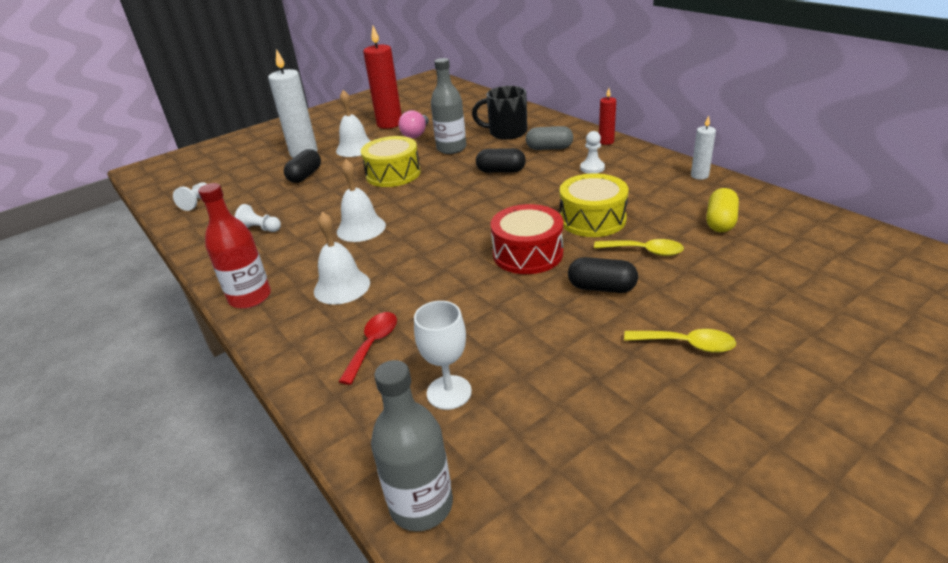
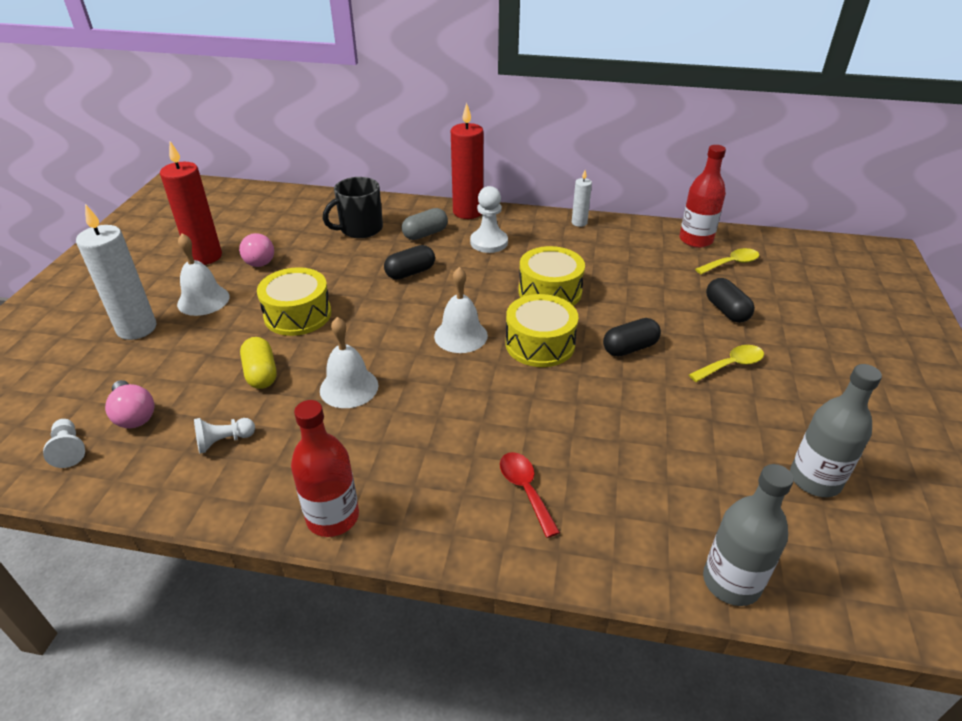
camera: 45 degrees left, 5 degrees up
(242, 197) = (134, 415): none -> pink light bulb
(305, 176) = (185, 356): black capsule -> black capsule (726, 311)
(342, 286) = (417, 454): white bell -> white bell (460, 335)
(449, 392) = (637, 490): white goblet -> none
(451, 148) = (324, 264): grey bottle -> grey bottle (815, 480)
(527, 253) = (540, 344): red drum -> yellow drum
(592, 168) = (489, 242): white pawn -> white pawn, size x1.55
(606, 142) = (468, 212): red candle -> red candle, size x1.95
(645, 251) = (620, 304): yellow spoon -> yellow spoon (731, 263)
(720, 222) = (639, 258): yellow capsule -> yellow capsule (261, 373)
(813, 225) = (695, 240): none -> red bottle

